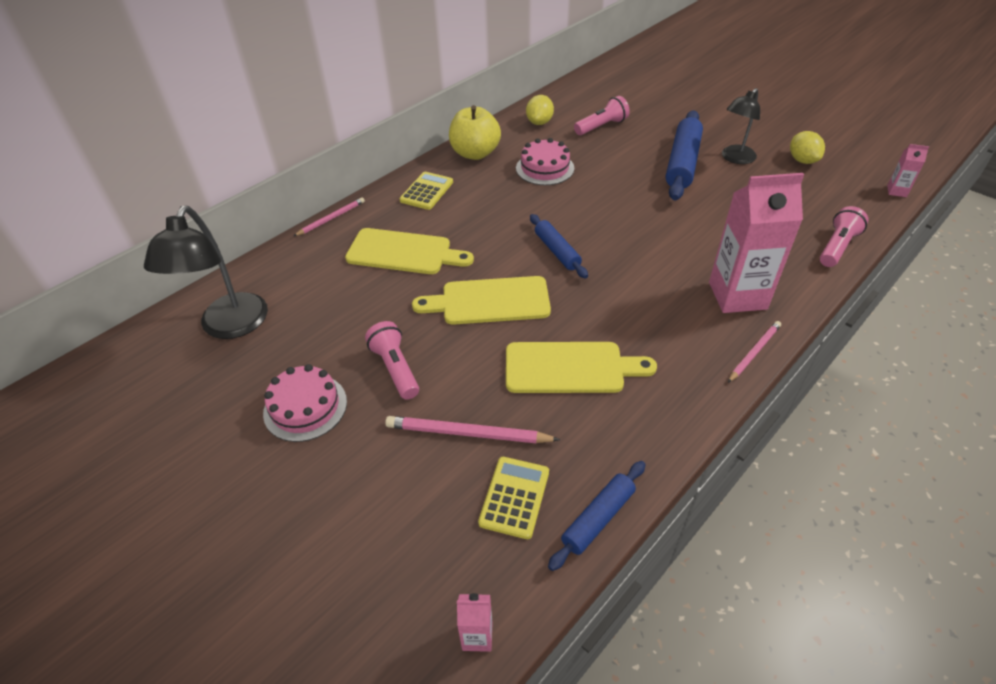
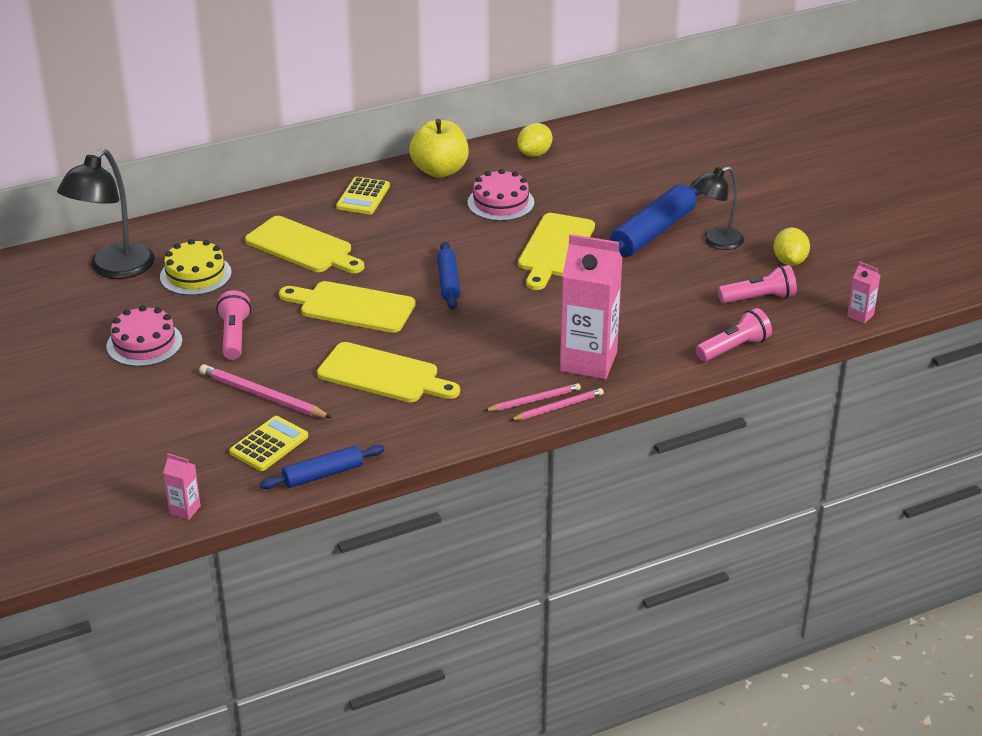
camera: 20 degrees right, 10 degrees down
(317, 310) = (195, 275): none -> yellow cake
(331, 218) = (254, 200): pink pencil -> pink pencil (534, 400)
(427, 191) = (363, 197): yellow calculator -> yellow calculator turned 150 degrees clockwise
(601, 126) = (599, 174): pink flashlight -> pink flashlight (759, 298)
(620, 196) = (555, 249): none -> yellow cutting board

